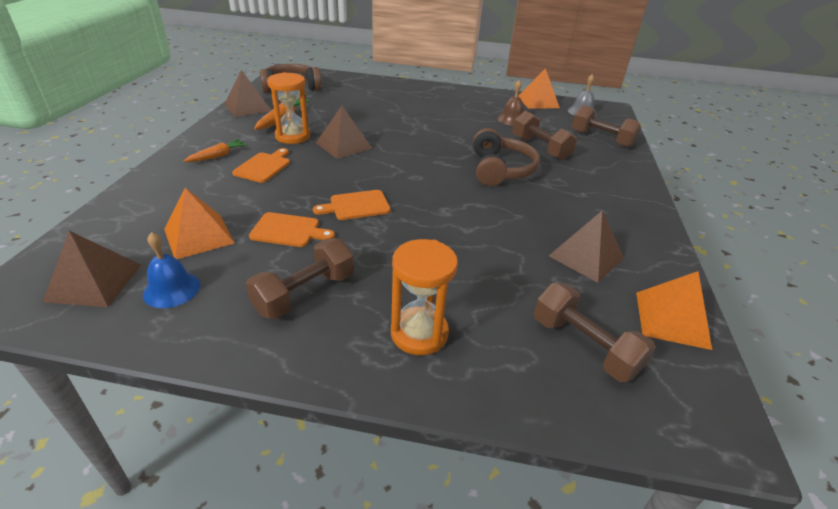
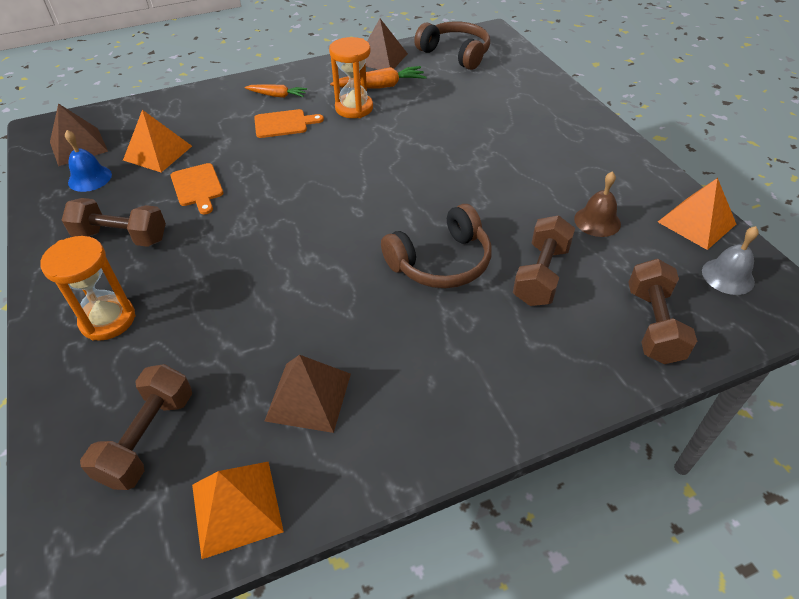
camera: 60 degrees right, 10 degrees up
(344, 145) = (371, 141): brown pyramid -> none
(356, 206) = (267, 201): orange cutting board -> none

